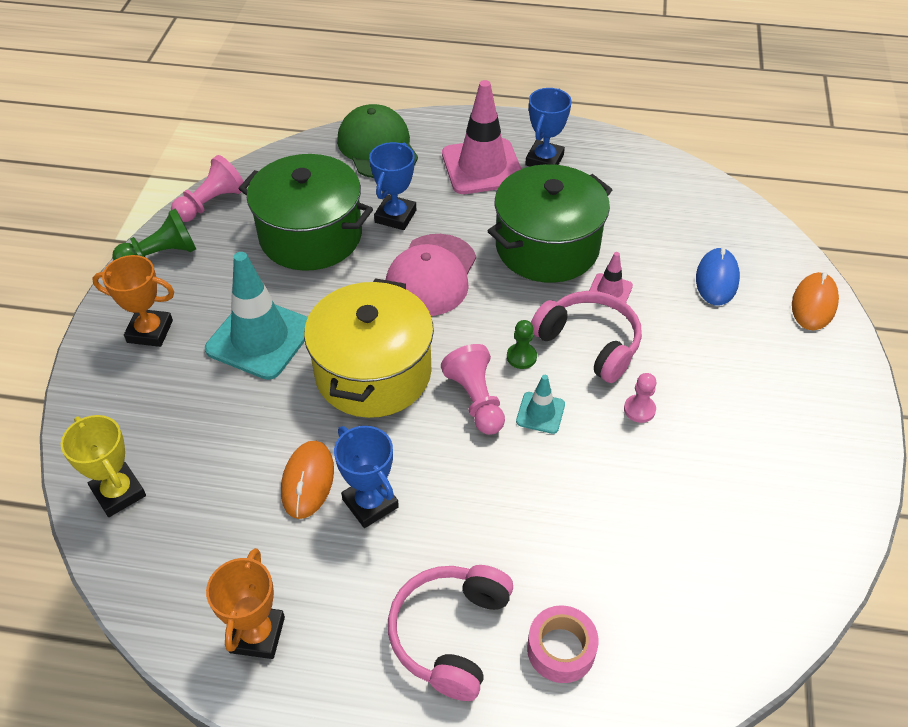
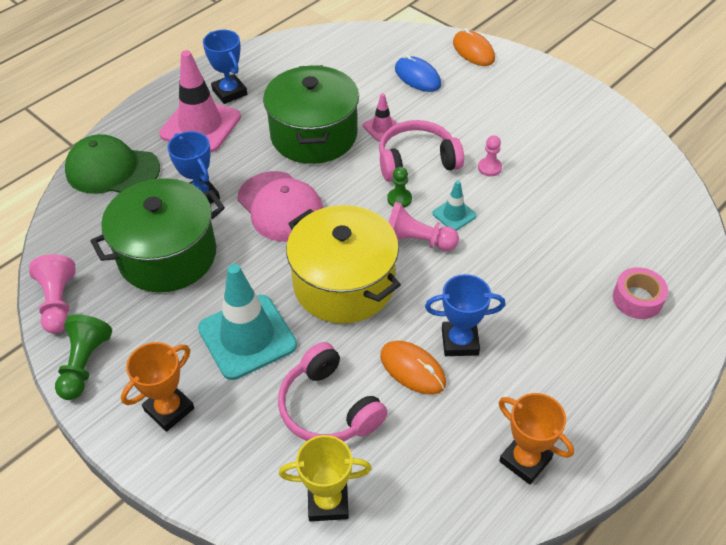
camera: 55 degrees left, 0 degrees up
(450, 634) = (593, 348): pink headphones -> pink headphones (328, 408)

